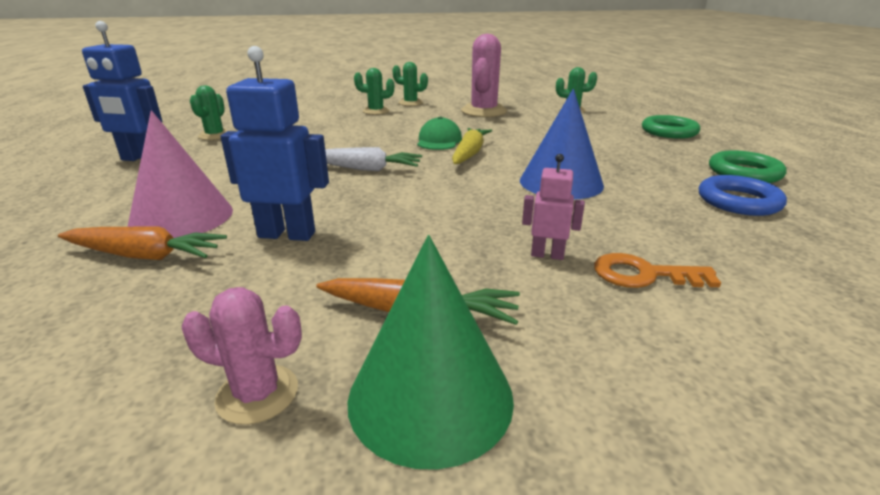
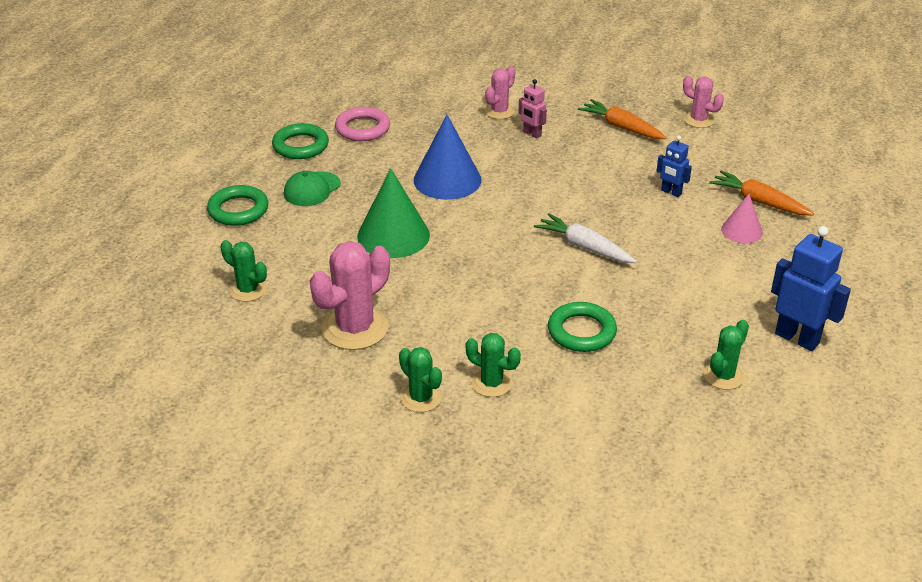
camera: 150 degrees left, 10 degrees up
(181, 217) = (742, 231): pink cone -> pink cone, size x0.57
(287, 234) = (671, 192): blue robot -> blue robot, size x0.55
(333, 133) = (581, 331): none -> green ring
(430, 396) = (637, 102): green cone -> green cone (393, 235)
(439, 140) = (480, 273): green cap -> green cap (312, 189)
(469, 153) = (473, 239): yellow carrot -> none
(643, 275) = (499, 111): orange key -> pink cactus
(738, 201) = (362, 128): blue ring -> pink ring

